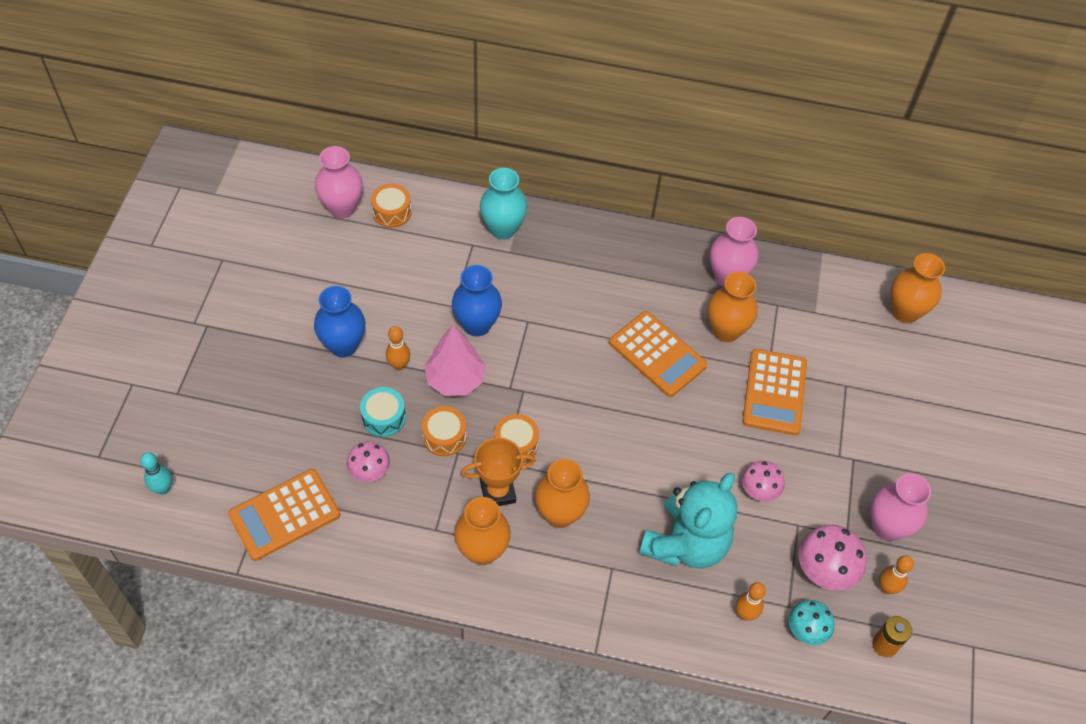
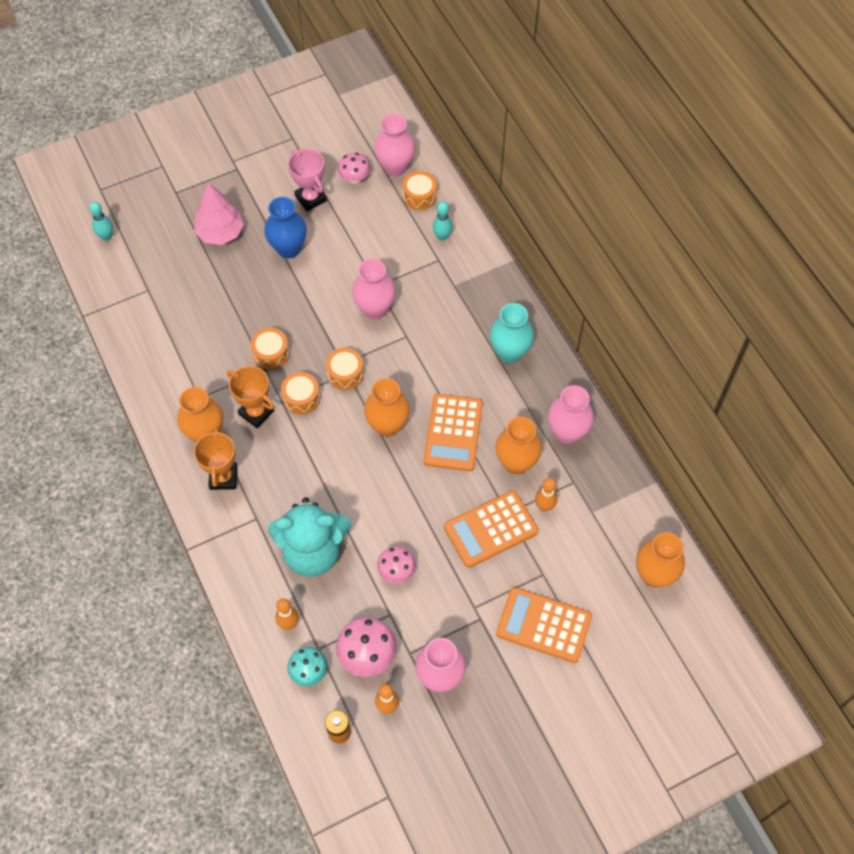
camera: 55 degrees right, 5 degrees up
(284, 515) = (141, 310): orange calculator -> orange calculator (544, 625)
(306, 291) = (310, 198): none -> pink trophy
(369, 471) = (209, 331): pink mushroom -> pink mushroom (354, 178)
(383, 417) = (255, 310): turquoise drum -> none
(399, 365) = (302, 289): orange bowling pin -> orange bowling pin (544, 506)
(451, 226) = (442, 236): none -> turquoise bowling pin
(455, 379) = (320, 328): pink tree -> pink tree (220, 233)
(477, 325) = (374, 309): blue vase -> pink vase
(503, 229) = (469, 267): turquoise vase -> turquoise vase (509, 352)
(522, 392) = (345, 373): none -> orange drum
(544, 567) = (223, 477): none -> orange trophy
(560, 514) = (270, 460): orange vase -> orange vase (387, 426)

